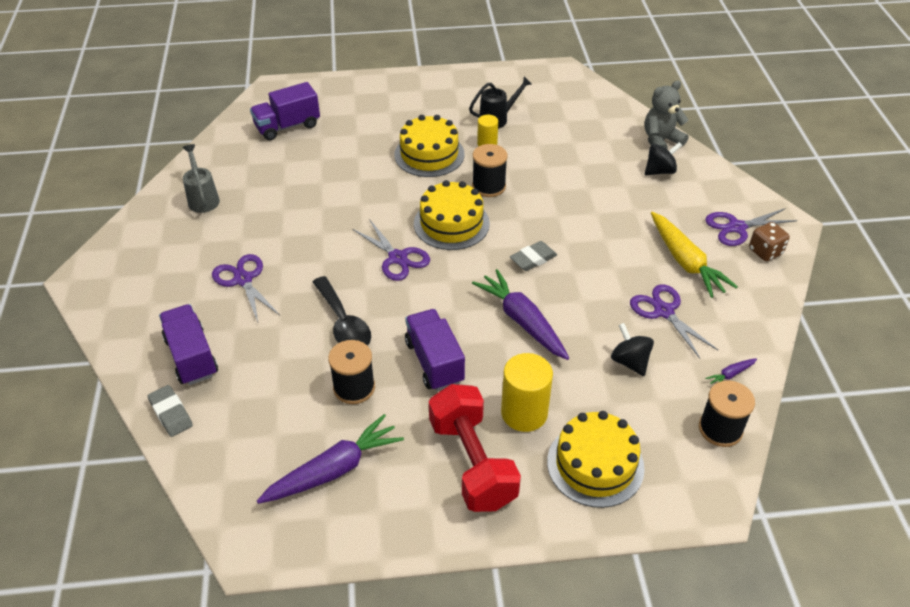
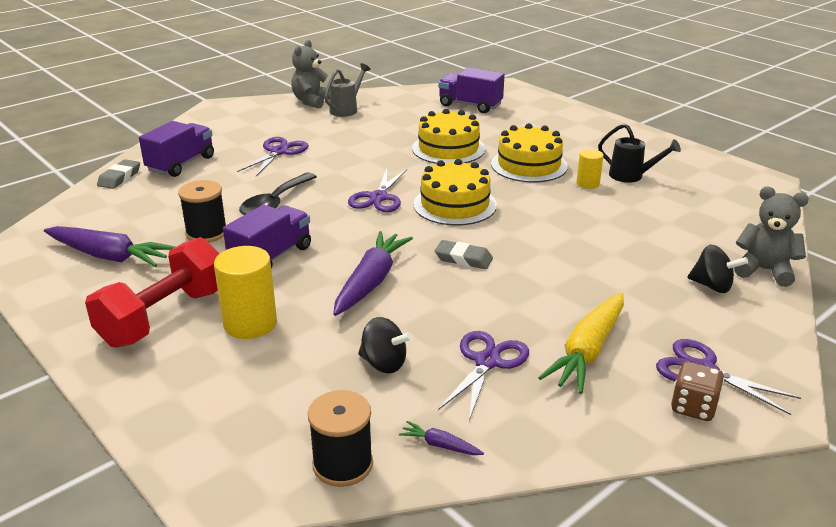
camera: 55 degrees right, 15 degrees down
(154, 212) = (312, 101): none -> grey teddy bear
(488, 186) = (530, 204): black spool -> none
(595, 464) = (216, 389): yellow cake -> yellow cake (448, 149)
(630, 361) = (384, 364): black spinning top -> black spinning top turned 90 degrees clockwise

